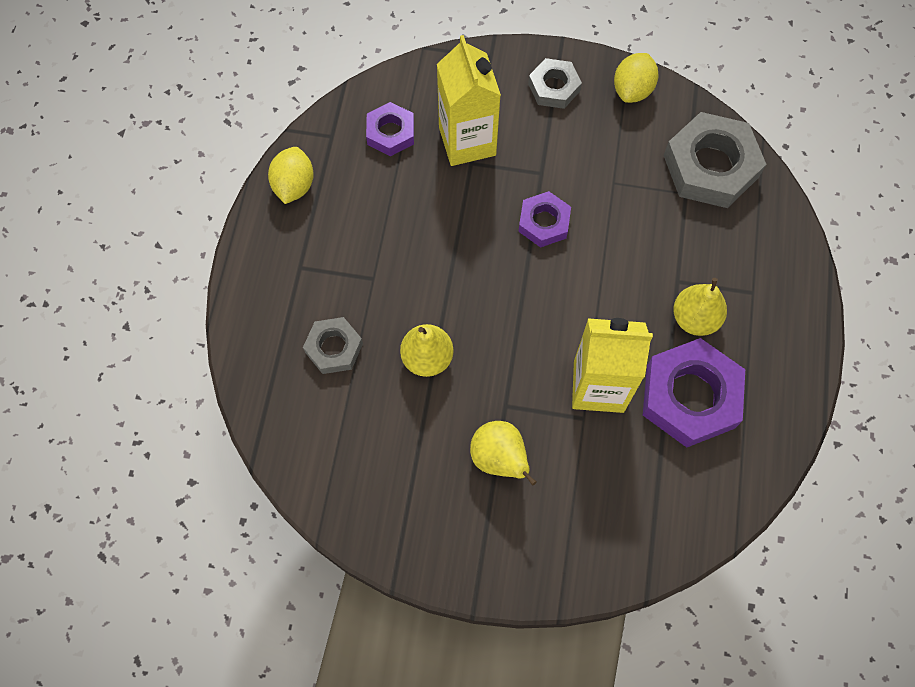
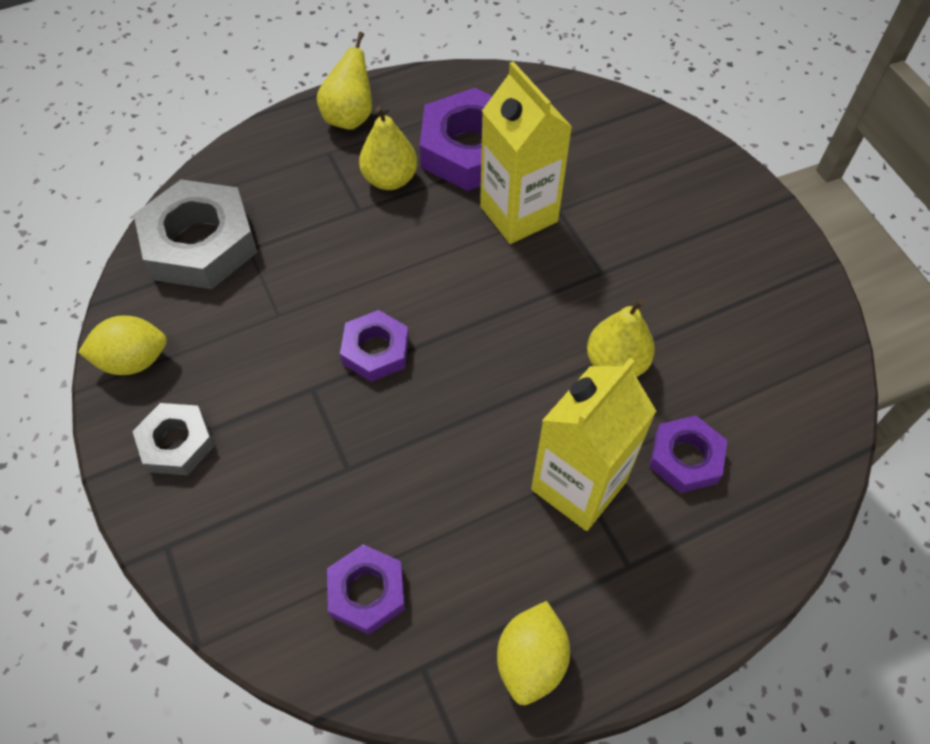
camera: 125 degrees left, 10 degrees down
(294, 185) = (531, 660): yellow lemon -> yellow lemon turned 45 degrees counterclockwise
(334, 348) = (685, 458): grey nut -> purple nut
(467, 141) = (320, 491): yellow carton -> yellow carton (578, 485)
(499, 458) = (654, 249): yellow pear -> yellow pear (350, 117)

